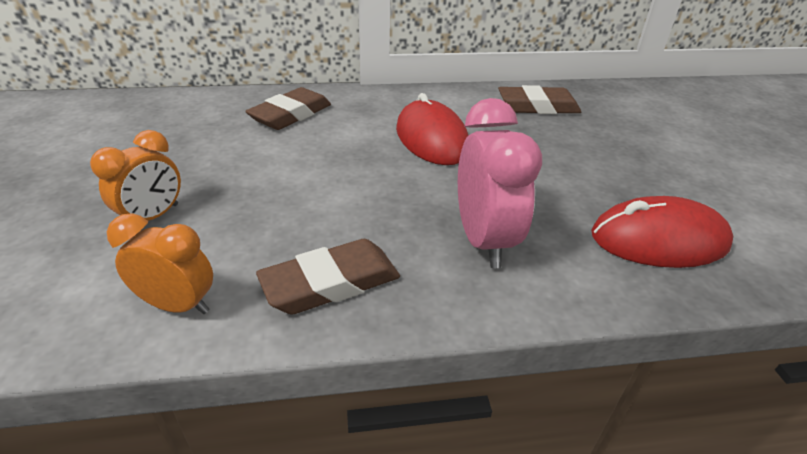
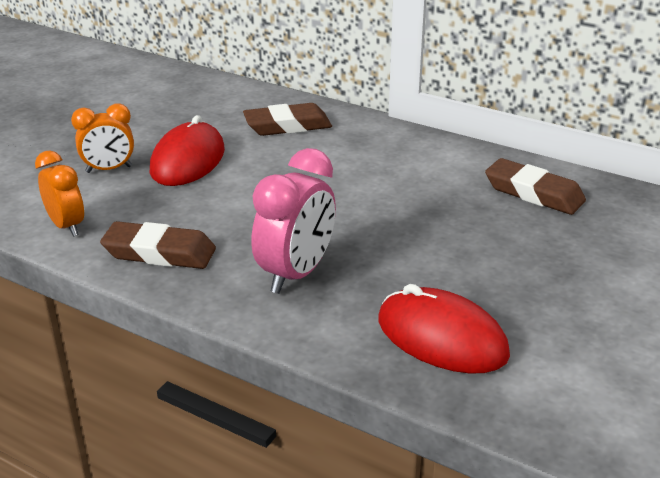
camera: 40 degrees right, 5 degrees down
(432, 139) = (376, 186): red mouse -> red mouse (188, 160)

